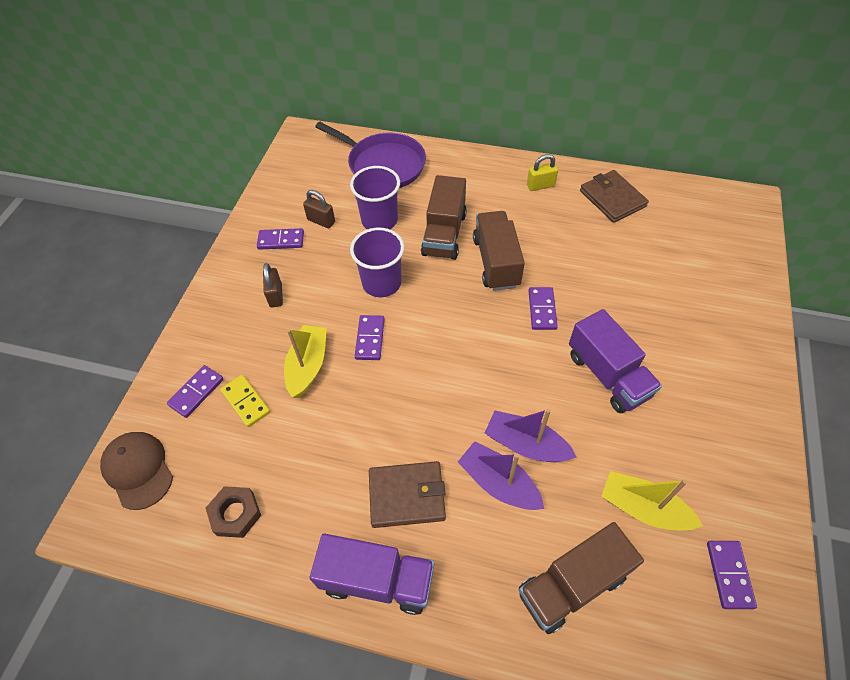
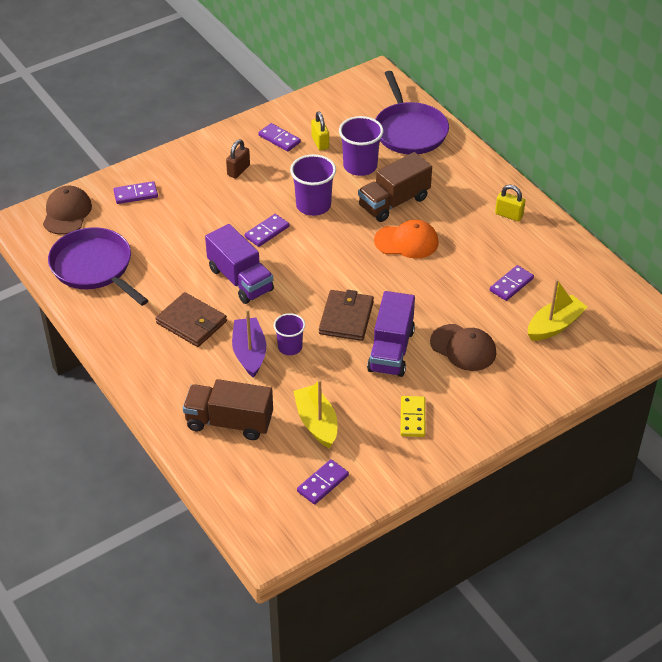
camera: 40 degrees right, 10 degrees down
(235, 514) = (94, 267): brown nut -> purple pan
(246, 402) = (157, 217): yellow domino -> yellow domino (412, 418)
(308, 366) = (213, 222): yellow boat -> yellow boat (554, 326)
(321, 221) = (320, 142): brown padlock -> yellow padlock
(377, 580) = (131, 346): purple truck -> purple truck (240, 279)
(496, 262) = (406, 242): brown truck -> orange cap
(526, 444) = (290, 347): purple boat -> purple cup
(542, 310) = (399, 288): purple domino -> purple domino (511, 284)
(612, 199) = (552, 257): brown wallet -> brown wallet (346, 318)
(654, 326) = (463, 348): none -> brown cap

